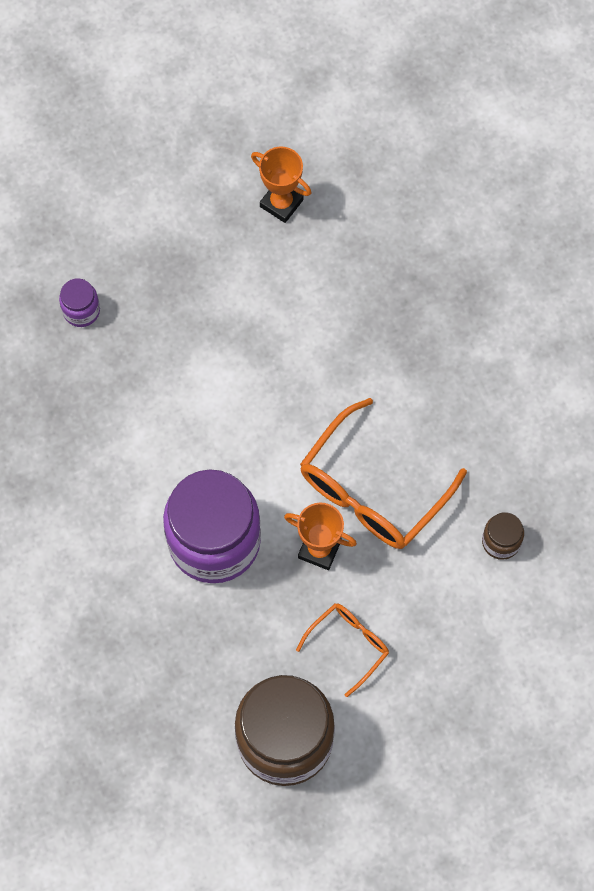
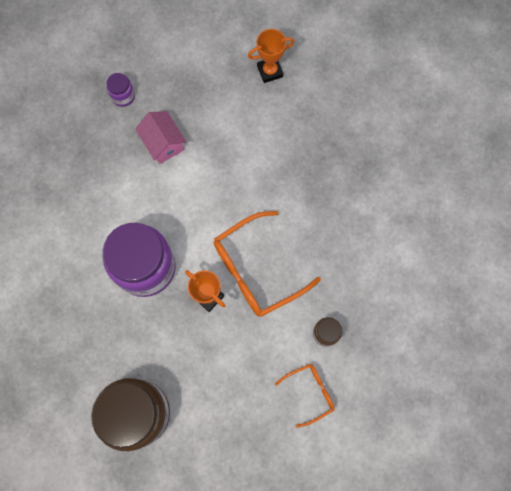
camera: 20 degrees right, 5 degrees up
(168, 358) = (163, 143): none -> pink house
(281, 203) = (270, 71): orange trophy -> orange trophy turned 75 degrees counterclockwise
(348, 645) = (202, 365): orange glasses -> orange glasses (309, 392)

